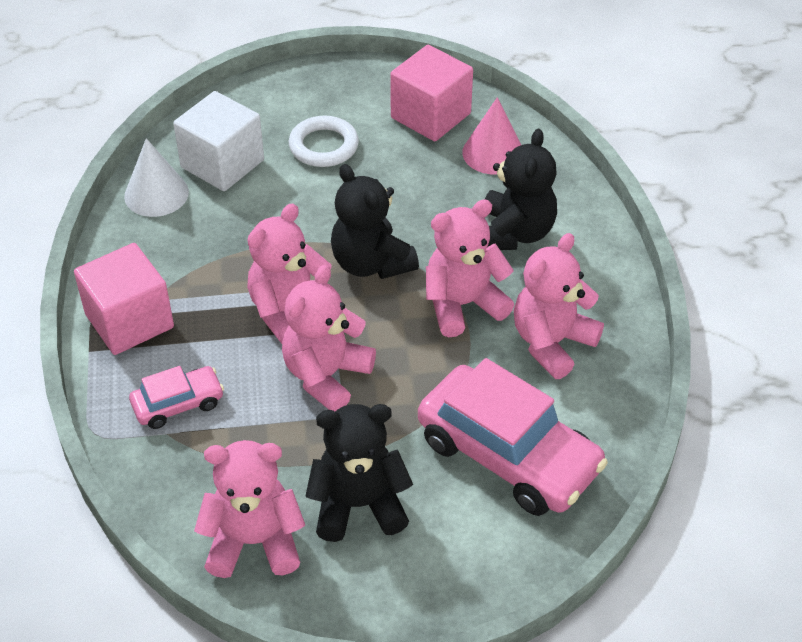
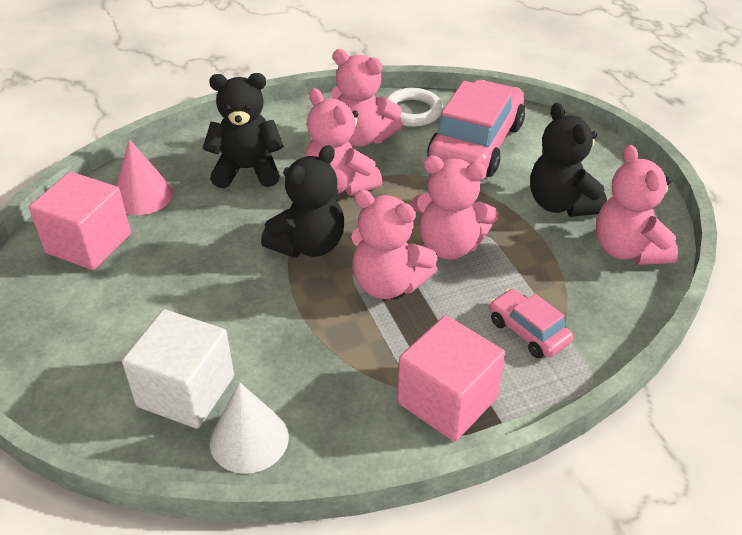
camera: 105 degrees left, 5 degrees down
(323, 146) = (145, 312): white ring -> white ring (412, 112)

